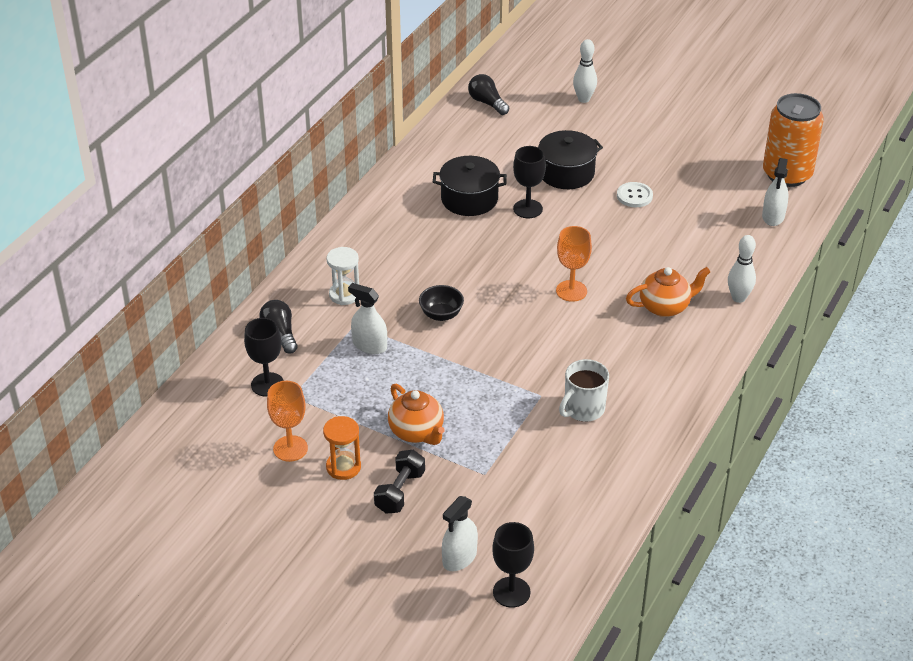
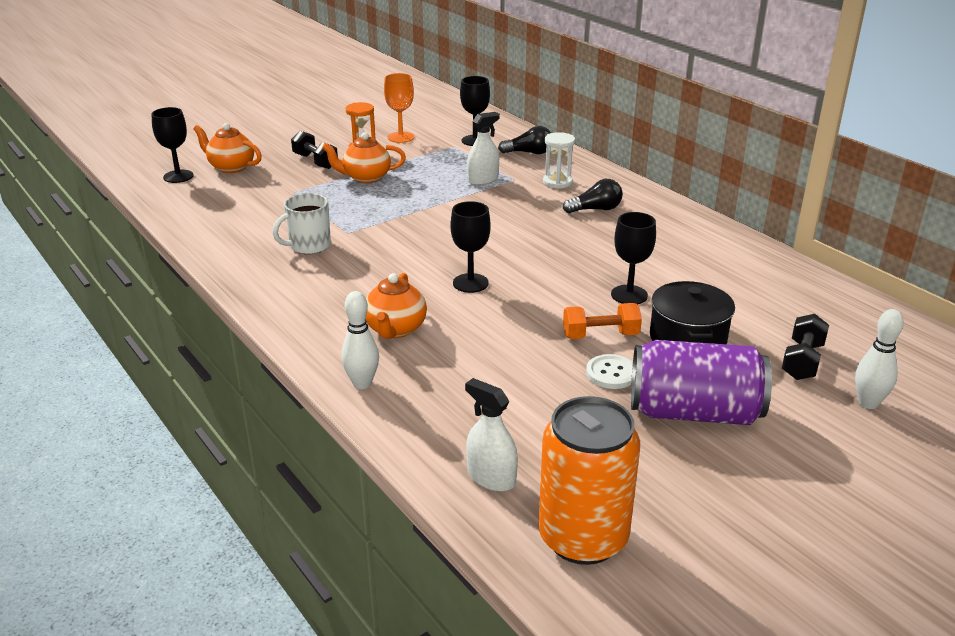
camera: 115 degrees right, 10 degrees down
(441, 314) = (494, 214): black bowl -> none
(459, 558) = (231, 167): white spray bottle -> orange teapot
(469, 199) = (667, 266): black pot -> none
(487, 103) = (873, 324): black light bulb -> black light bulb (595, 209)
(557, 125) = (802, 361): none -> black dumbbell
(571, 291) = (470, 283): orange goblet -> black goblet
(583, 409) = (309, 246): white mug -> white mug turned 105 degrees counterclockwise
(593, 210) = (600, 335): none -> orange dumbbell
(647, 157) = (694, 412): none -> purple can

